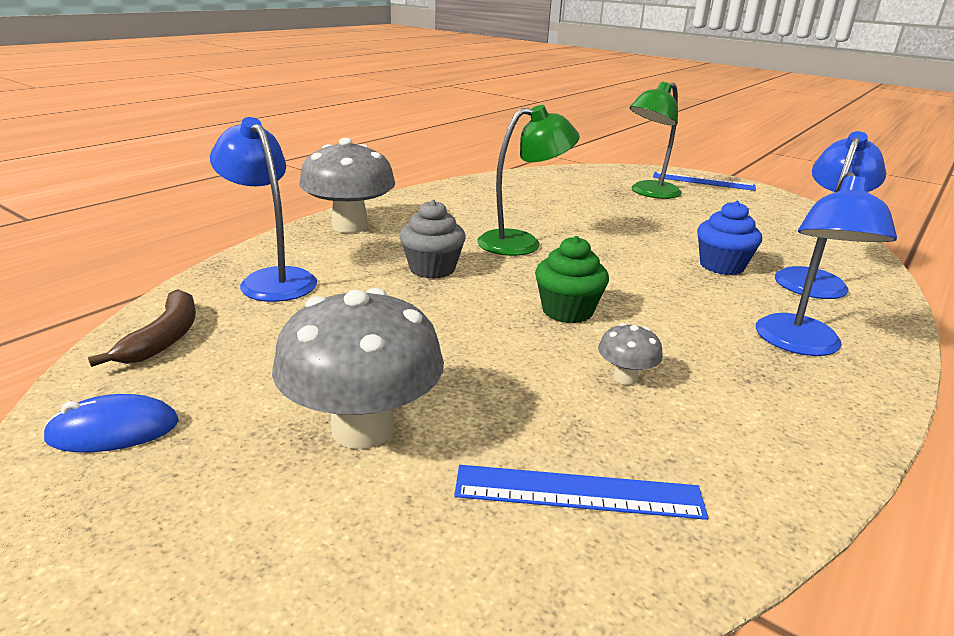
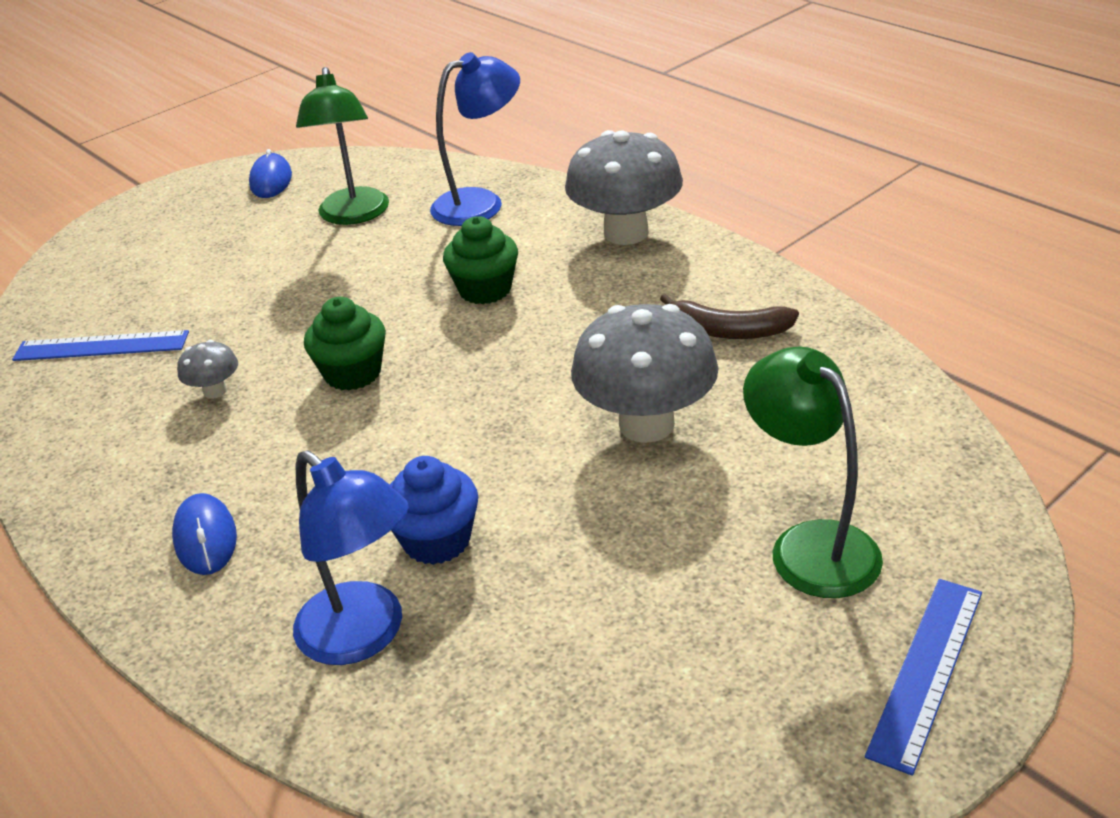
camera: 105 degrees right, 10 degrees up
(164, 338) = (384, 175): brown banana -> brown banana (728, 331)
(362, 428) = (221, 262): grey mushroom -> grey mushroom (646, 424)
(432, 269) = (485, 290): grey cupcake -> green cupcake
(522, 243) = (555, 358): green lamp -> green lamp (354, 215)
(578, 493) = (101, 346): blue ruler -> blue ruler turned 75 degrees clockwise
(800, 345) = (205, 538): blue lamp -> blue mouse

